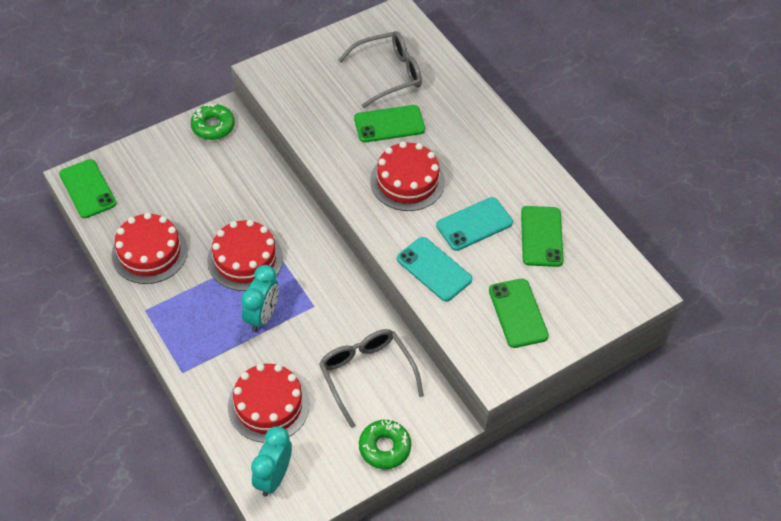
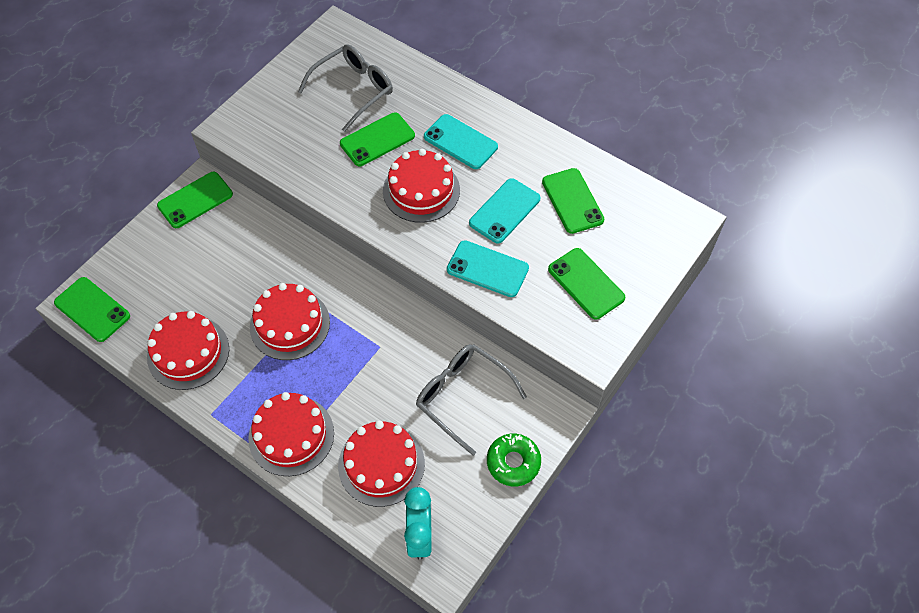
camera: 20 degrees left, 5 degrees up
(203, 352) = (291, 435): none -> red cake
(213, 126) = (195, 200): green donut -> green phone
(262, 316) = (333, 376): turquoise clock -> none
(463, 150) = (460, 142): none -> turquoise phone

